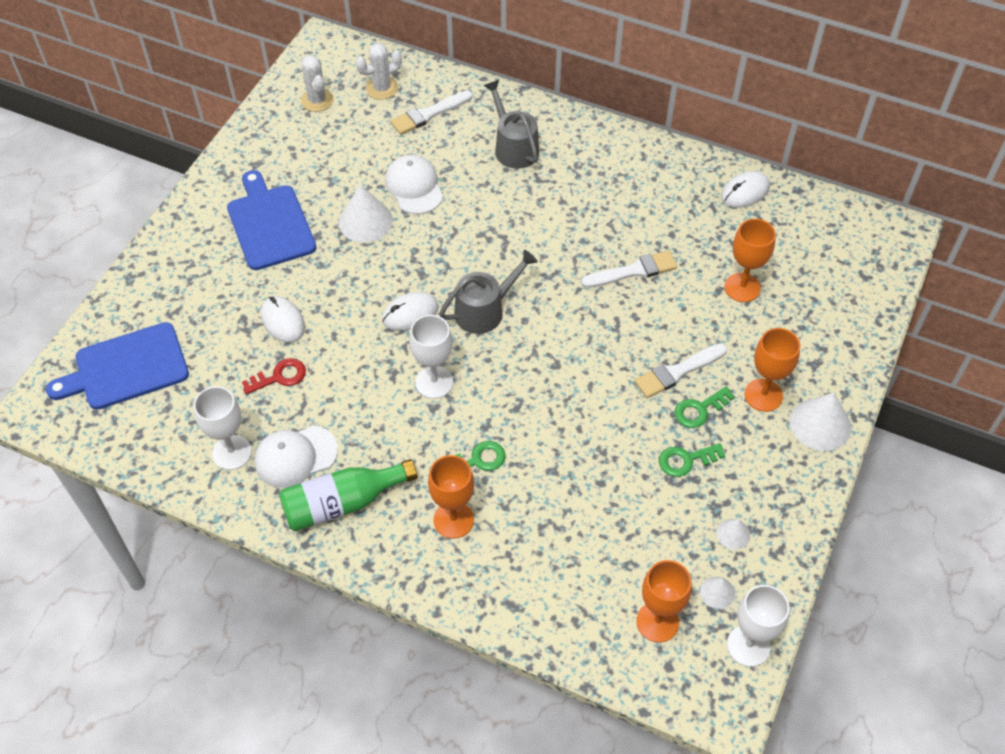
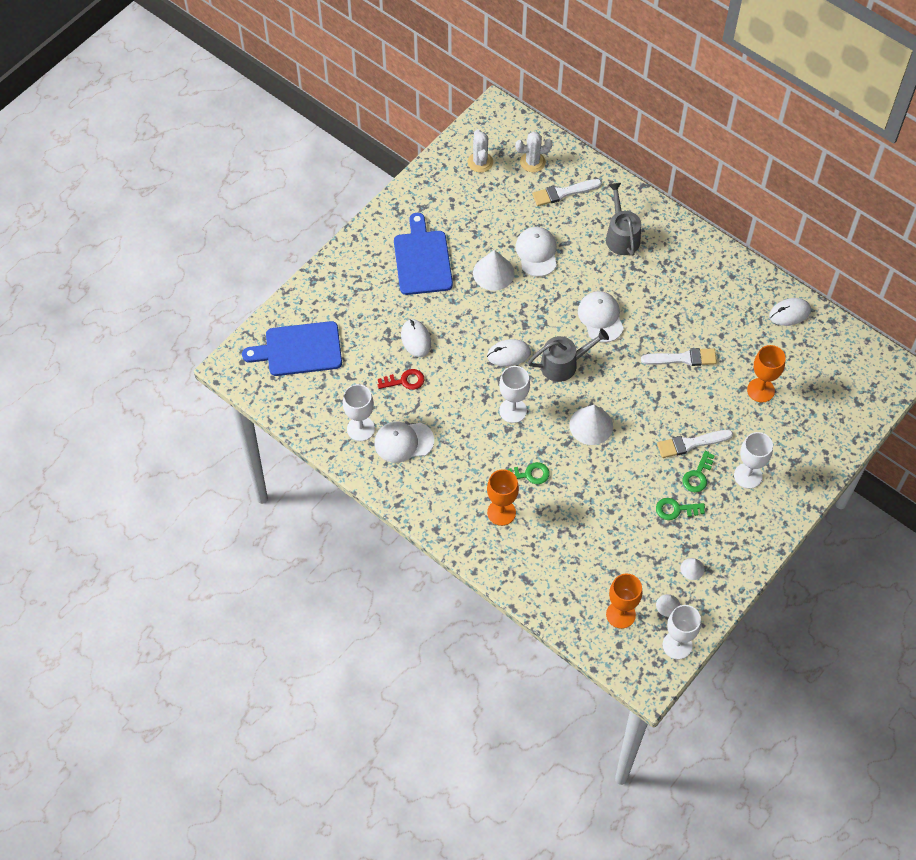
camera: 15 degrees right, 5 degrees up
(343, 503) = (429, 482): green bottle -> none
(516, 245) = (600, 318): none -> white cap
(699, 410) = (698, 475): green key -> green key turned 45 degrees counterclockwise
(763, 395) = (748, 476): orange goblet -> white goblet
(820, 424) = (782, 507): white cone -> white cone (591, 425)

